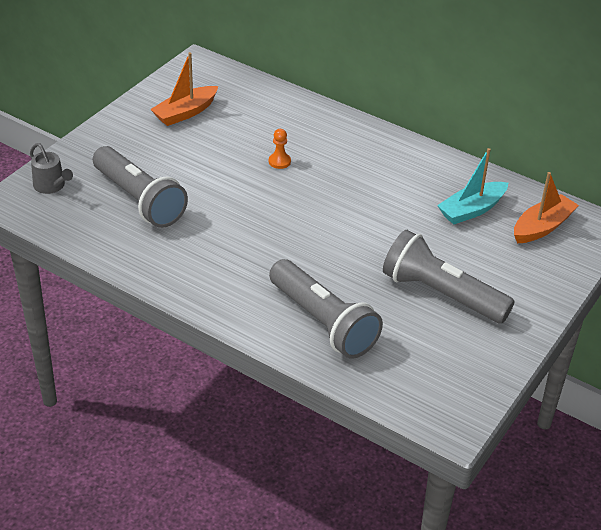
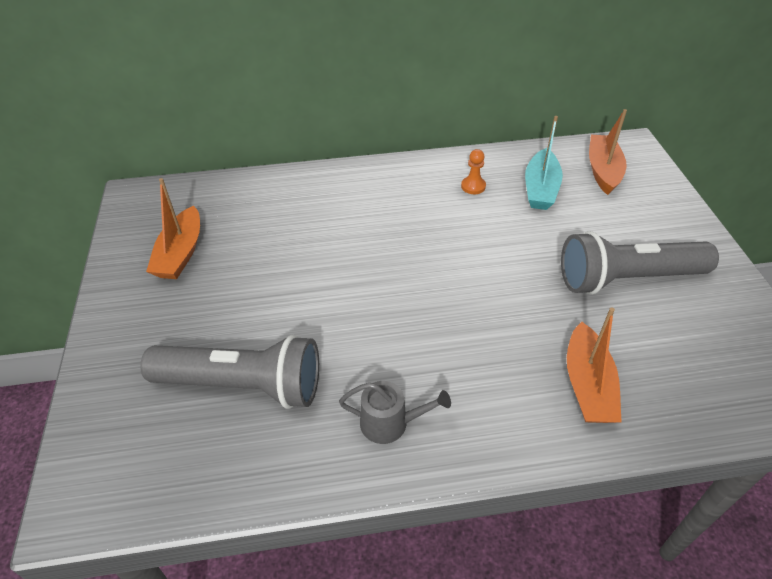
camera: 40 degrees left, 5 degrees up
(51, 186) = (112, 445): grey watering can -> grey watering can (390, 423)
(279, 161) = (335, 246): orange pawn -> orange pawn (473, 186)
(323, 322) = (587, 385): grey flashlight -> orange boat

